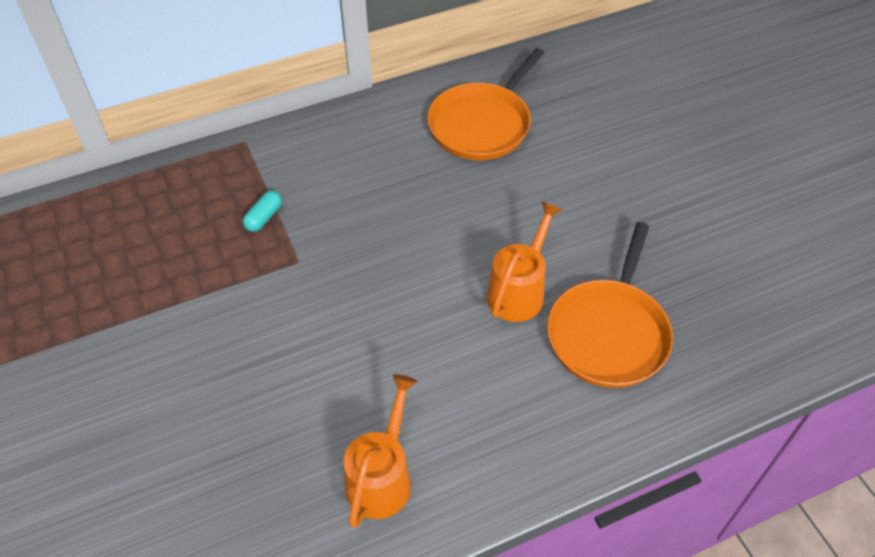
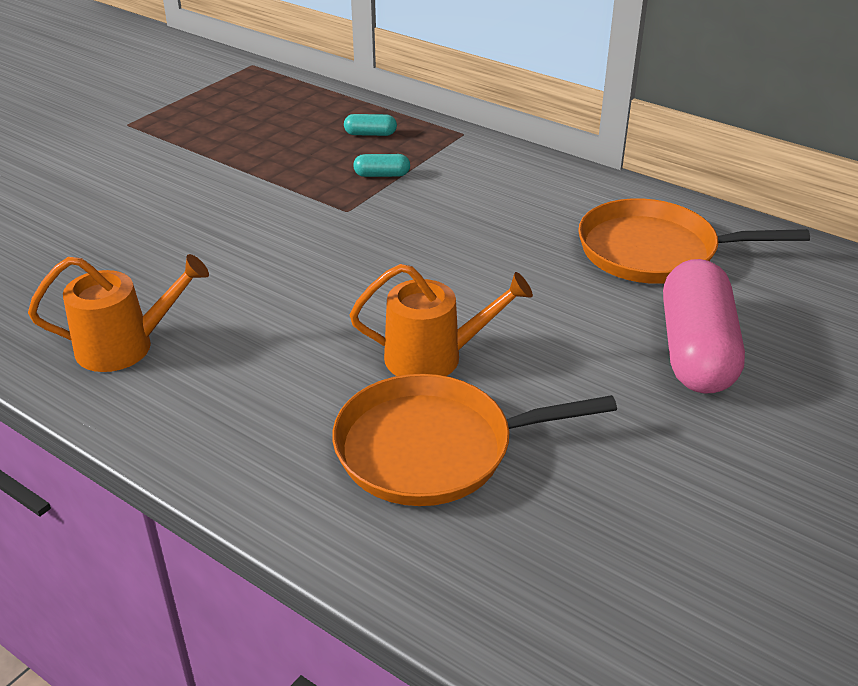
camera: 60 degrees right, 15 degrees down
(192, 196) = (370, 134): none -> turquoise capsule
(593, 162) = (696, 350): none -> pink capsule

